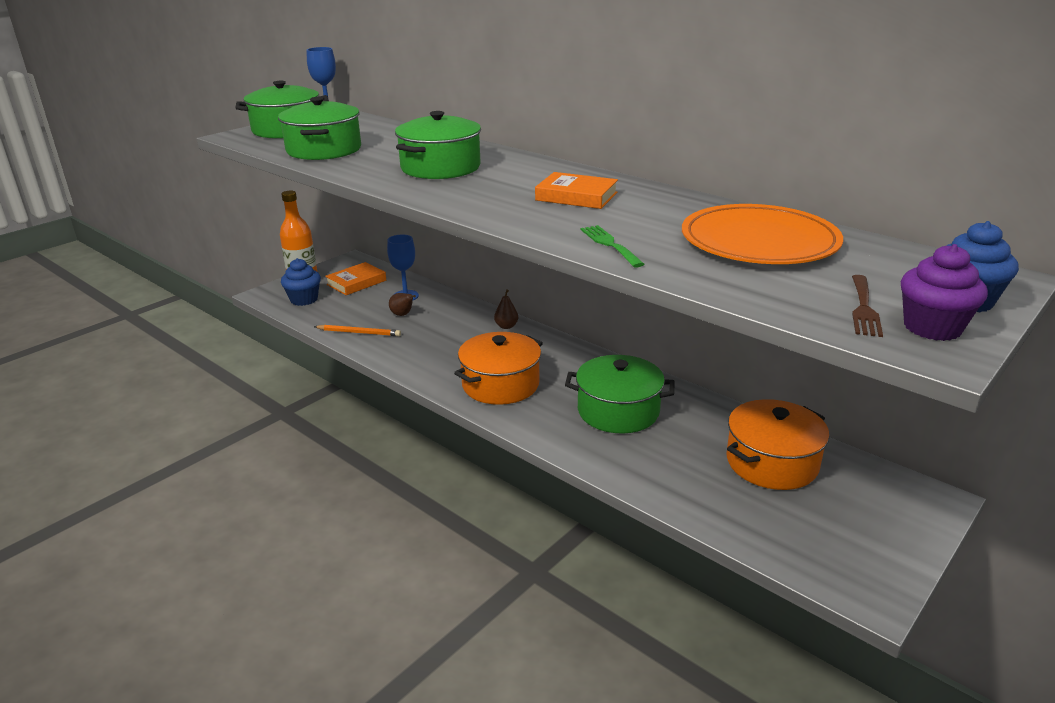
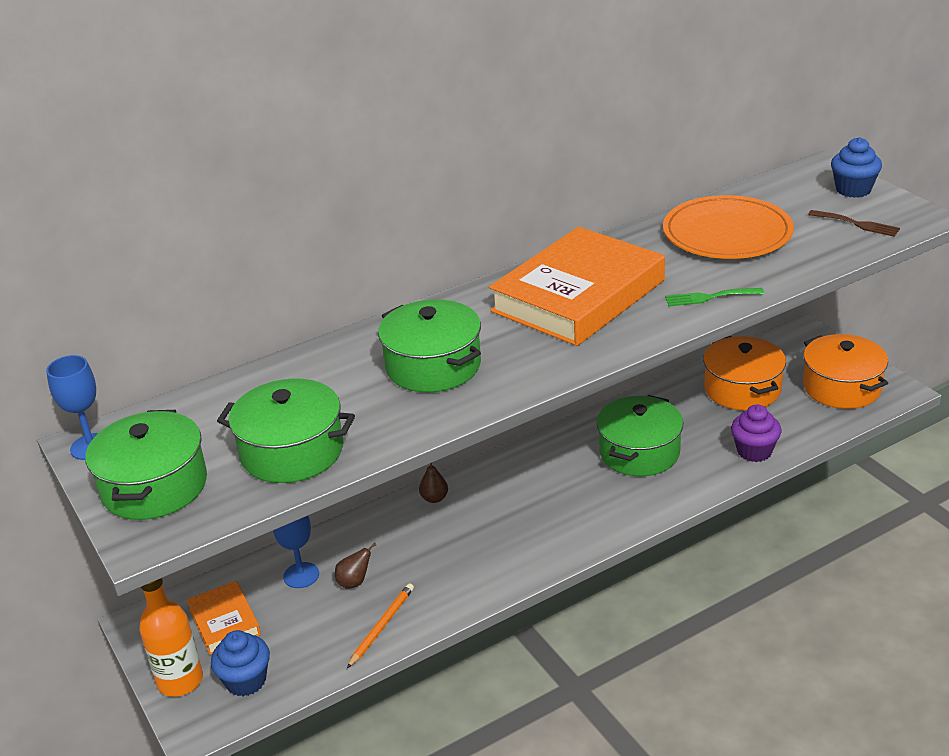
camera: 70 degrees left, 5 degrees up
(500, 384) = (560, 520): orange pot -> orange pot (842, 387)
(576, 196) = (578, 296): orange book -> orange book, size x2.08
(932, 328) = (889, 210): purple cupcake -> purple cupcake (754, 451)

